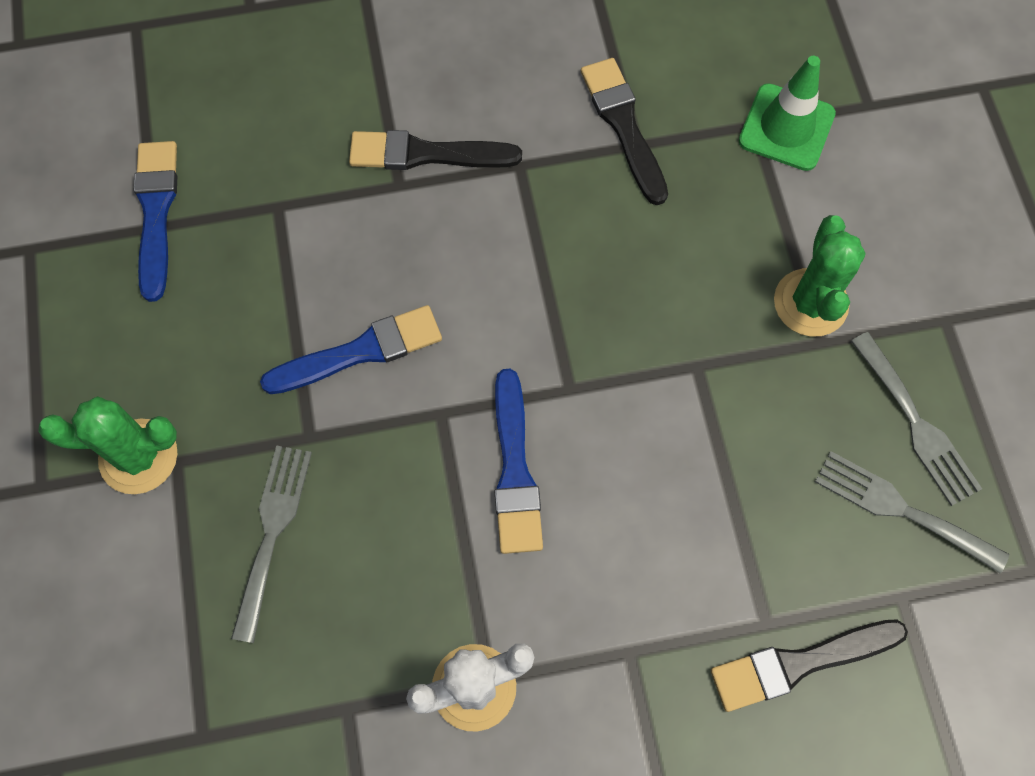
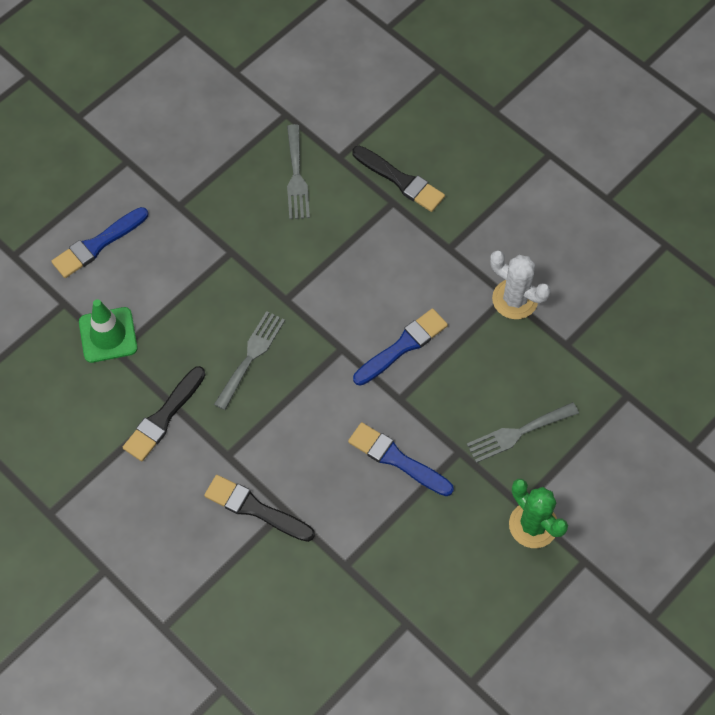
camera: 125 degrees left, 5 degrees down
(156, 212) = (397, 629): blue brush -> blue brush (97, 244)
(426, 154) = (255, 508): black brush -> black brush turned 150 degrees clockwise
(810, 303) = (212, 268): green cactus -> none
(916, 425) = (247, 191): grey fork -> grey fork (251, 356)

